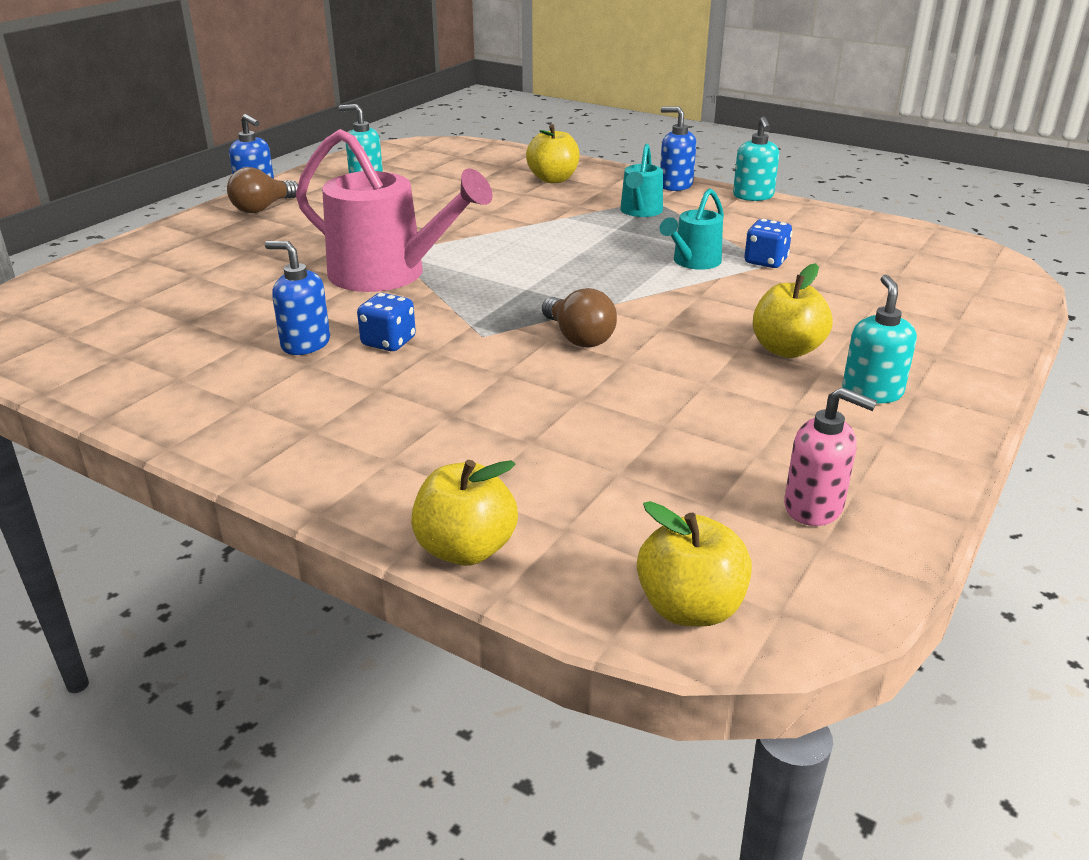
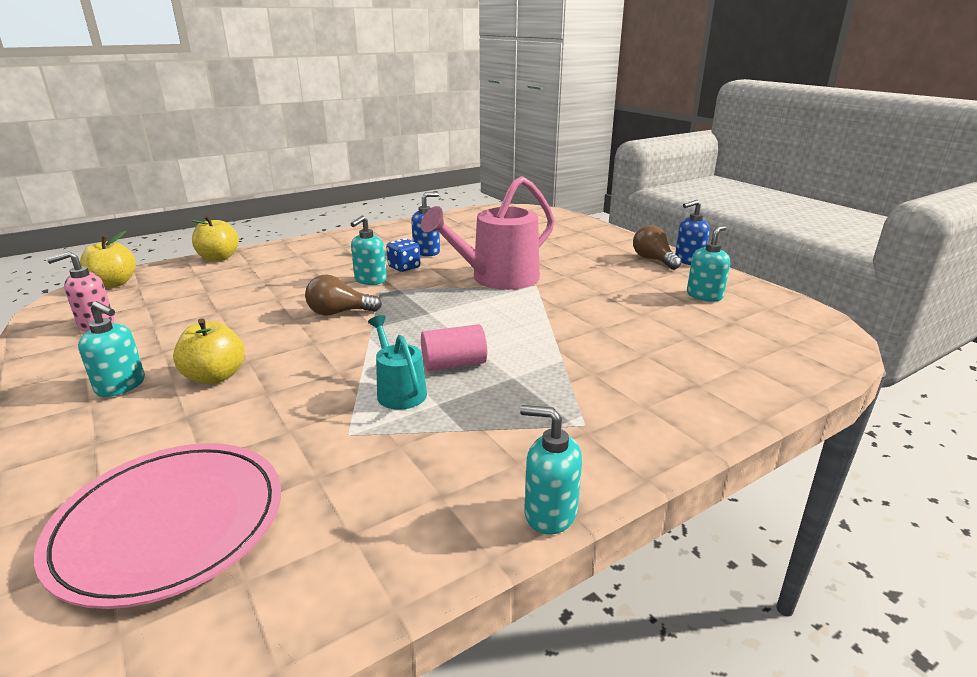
camera: 115 degrees right, 5 degrees down
(457, 351) = (370, 280): none -> turquoise soap dispenser
(553, 179) = (684, 380): yellow apple -> none
(623, 252) = (454, 364): none -> pink cylinder
(640, 211) = (549, 403): turquoise watering can -> none
(675, 185) = (627, 458): blue soap dispenser -> none
(765, 261) = (356, 432): blue dice -> none
(930, 285) = (169, 524): none -> pink plate

